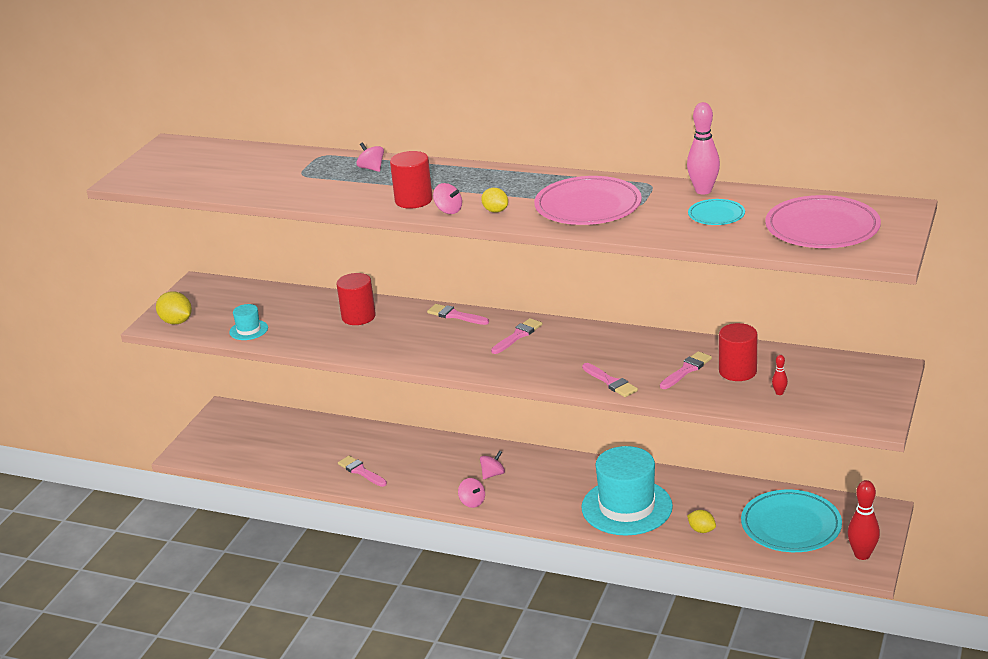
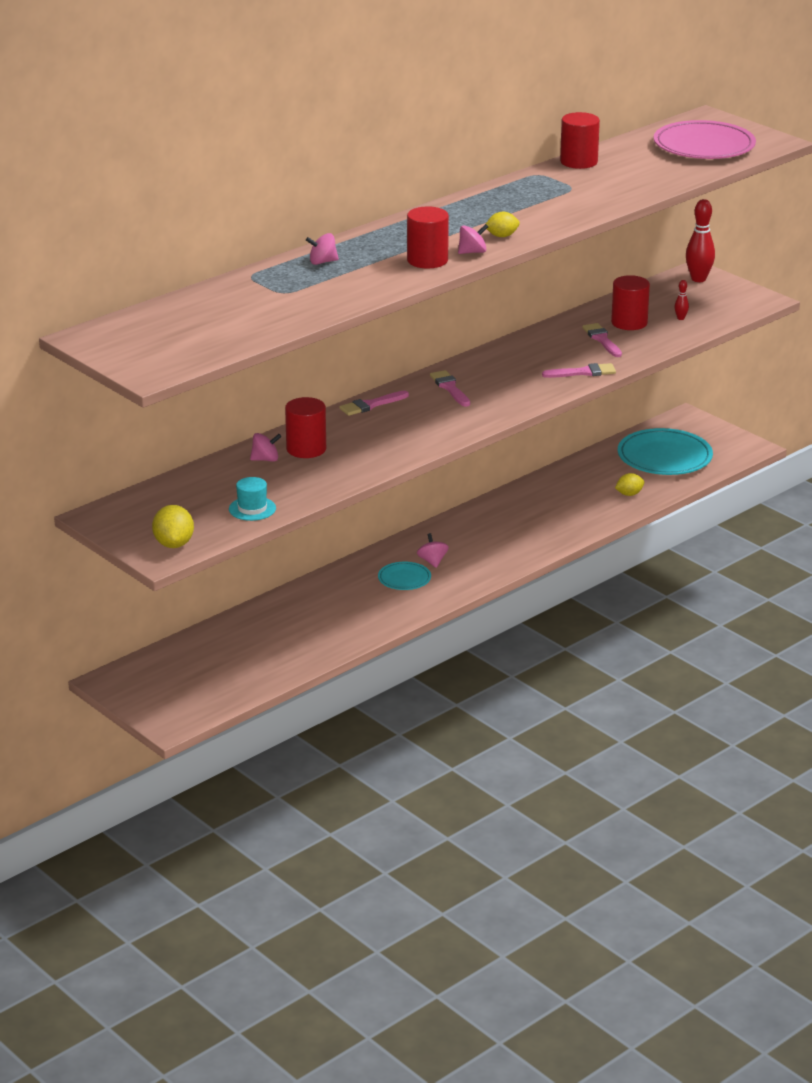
camera: 65 degrees left, 0 degrees up
(176, 322) = (174, 544): yellow lemon -> yellow lemon turned 75 degrees counterclockwise
(361, 471) = (341, 627): pink brush -> none
(472, 502) = (466, 584): pink spinning top -> pink spinning top (265, 459)
(588, 207) = (547, 204): pink plate -> none
(626, 507) = (559, 515): turquoise hat -> none
(703, 191) = (579, 162): pink bowling pin -> red cylinder
(716, 215) = (631, 169): turquoise plate -> turquoise plate (404, 579)
(862, 555) = (731, 444): red bowling pin -> red bowling pin (698, 279)

